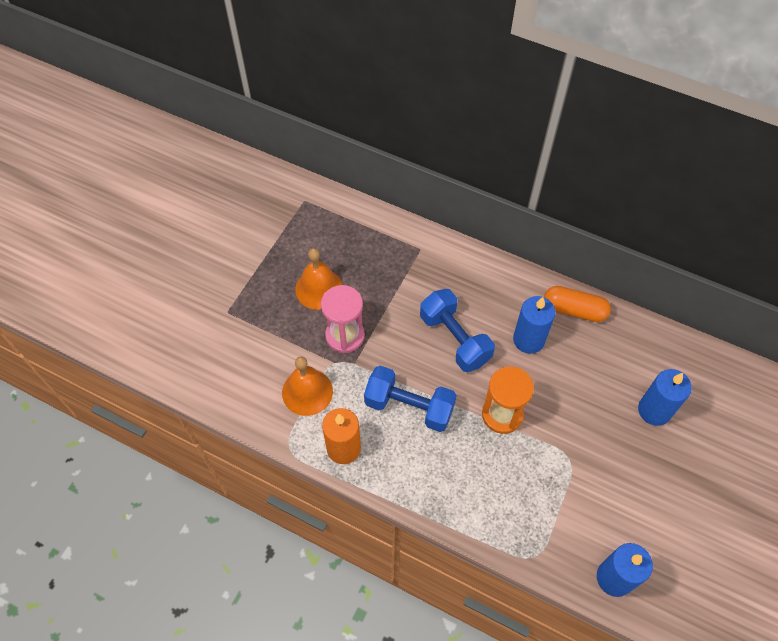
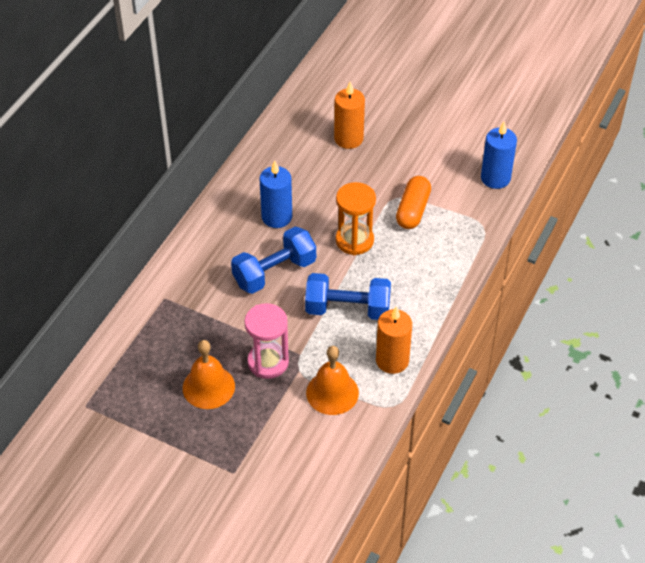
camera: 90 degrees left, 10 degrees down
(409, 406) = (347, 309): blue dumbbell -> blue dumbbell turned 75 degrees clockwise
(574, 310) = (245, 182): orange capsule -> orange capsule (413, 210)
(654, 410) = (348, 139): blue candle -> orange candle

